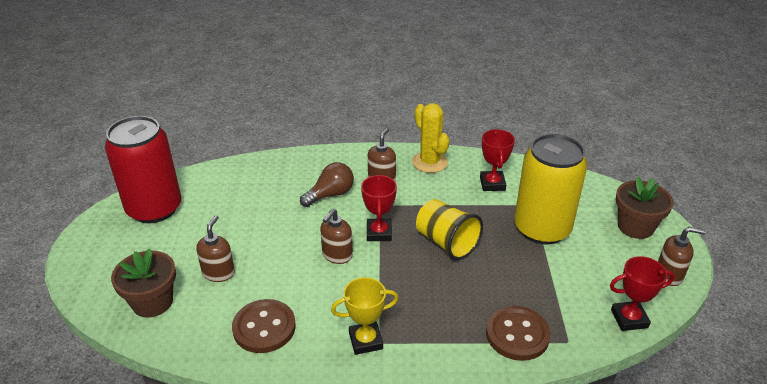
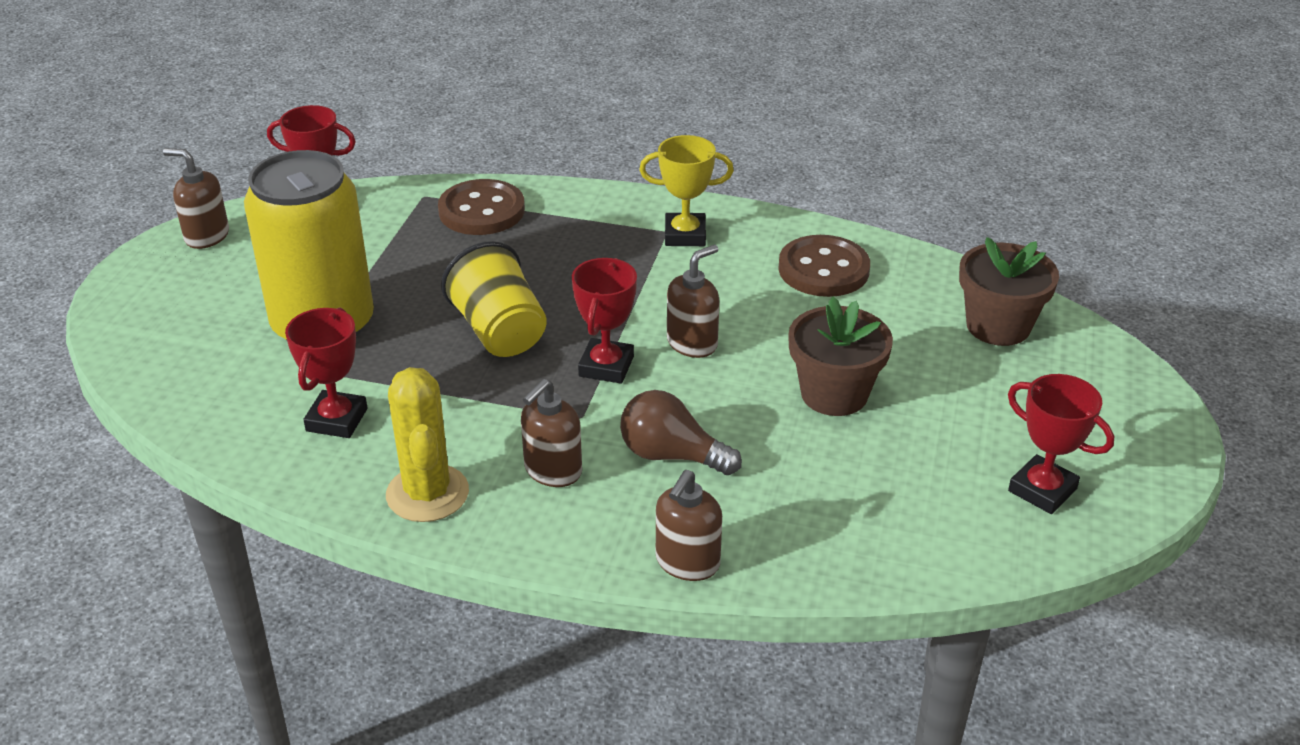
camera: 165 degrees left, 0 degrees up
(154, 208) = (1042, 490): red can -> red trophy
(218, 273) = (896, 350): brown soap dispenser -> brown soap dispenser (687, 563)
(330, 194) = (672, 455): brown light bulb -> brown light bulb turned 45 degrees clockwise
(635, 226) = (169, 303): brown flower pot -> brown flower pot (834, 394)

